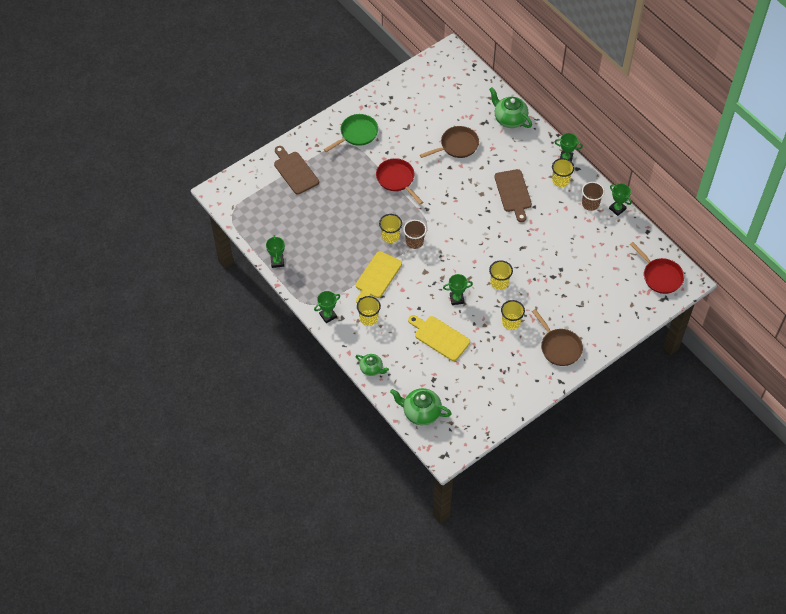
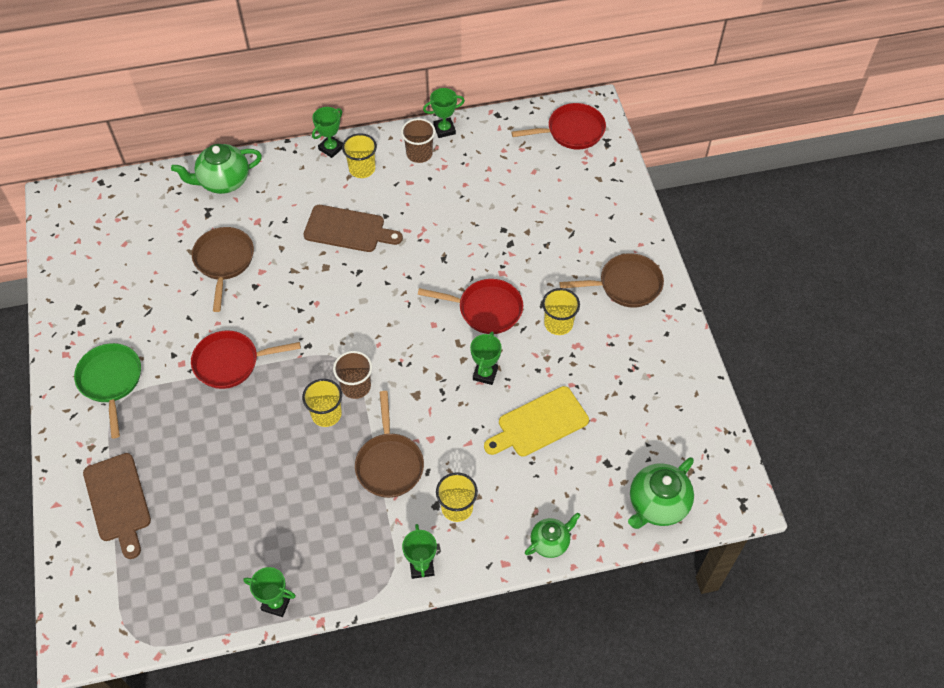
camera: 65 degrees left, 0 degrees up
(295, 171) = (118, 501): brown cutting board -> brown cutting board turned 105 degrees counterclockwise
(377, 277) = (389, 464): yellow cutting board -> brown pan
(499, 282) = (486, 309): yellow cup -> red pan

